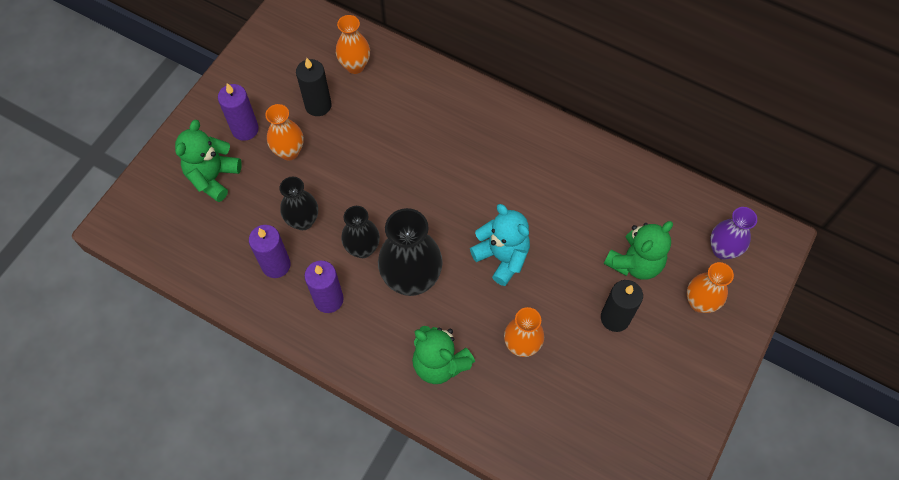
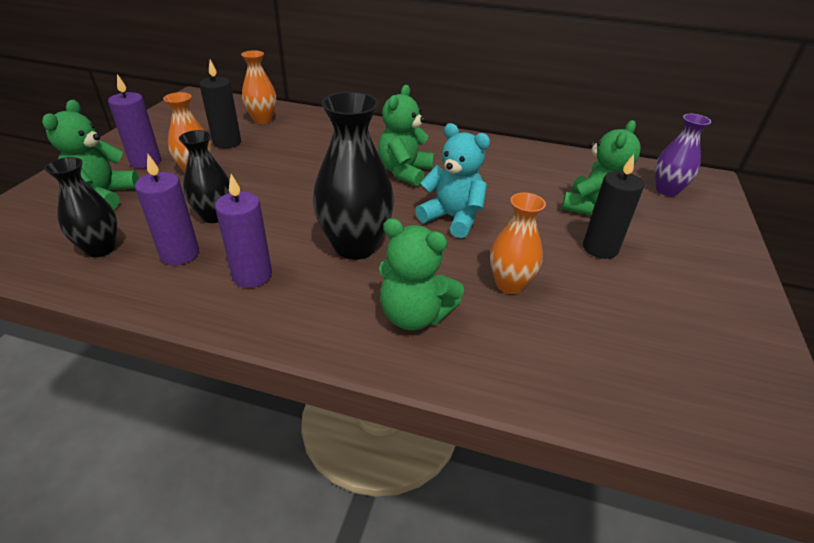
camera: 15 degrees left, 25 degrees down
(362, 249) = (290, 229): black vase -> black vase (100, 249)
(477, 181) = (404, 172): none -> green teddy bear
(699, 302) = (676, 226): orange vase -> none

